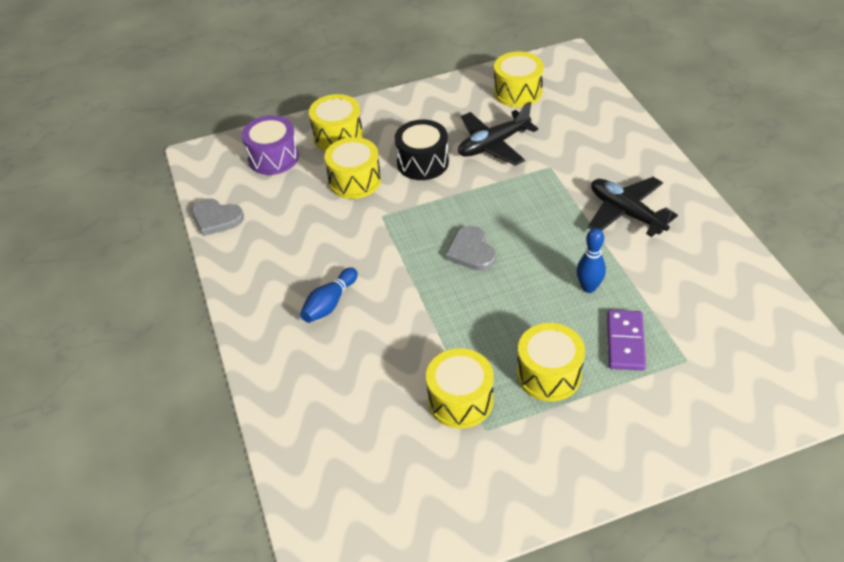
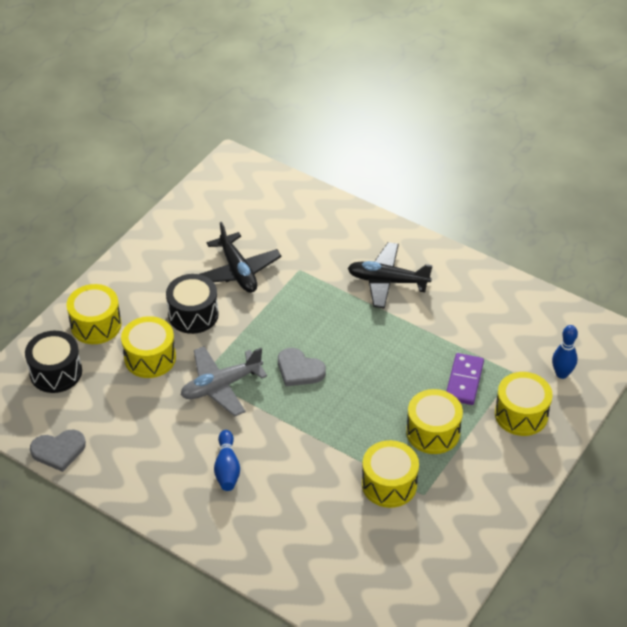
camera: 40 degrees left, 0 degrees up
(273, 158) = (56, 372): purple drum -> black drum
(390, 231) = (221, 386): none -> grey plane
(493, 145) = (238, 271): black plane -> black plane turned 45 degrees counterclockwise
(517, 92) = (217, 214): yellow drum -> yellow drum (521, 414)
(589, 287) = (408, 353): blue bowling pin -> blue bowling pin (561, 374)
(625, 342) = (464, 381): purple domino -> purple domino turned 45 degrees clockwise

